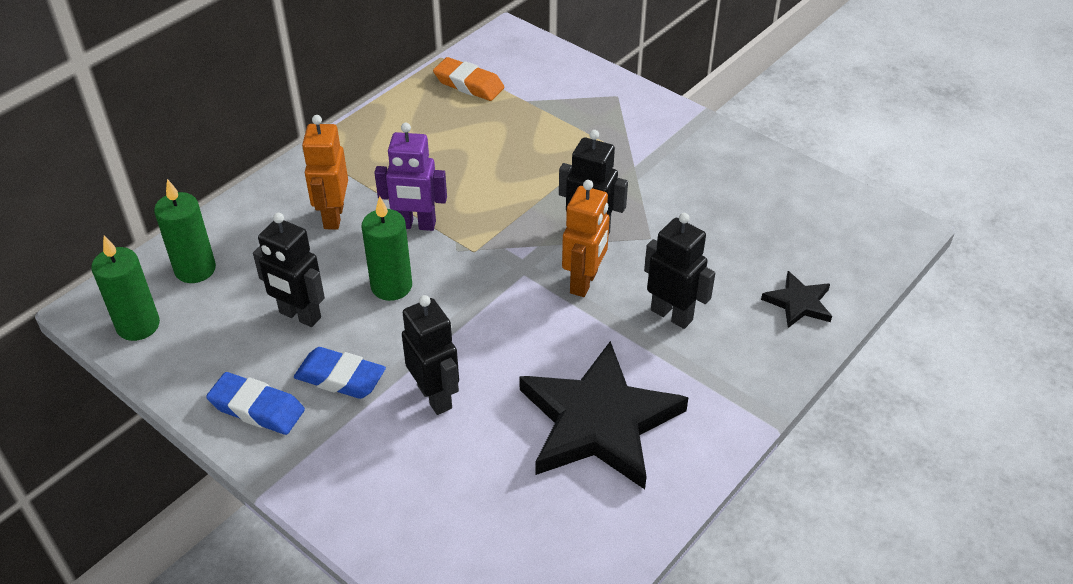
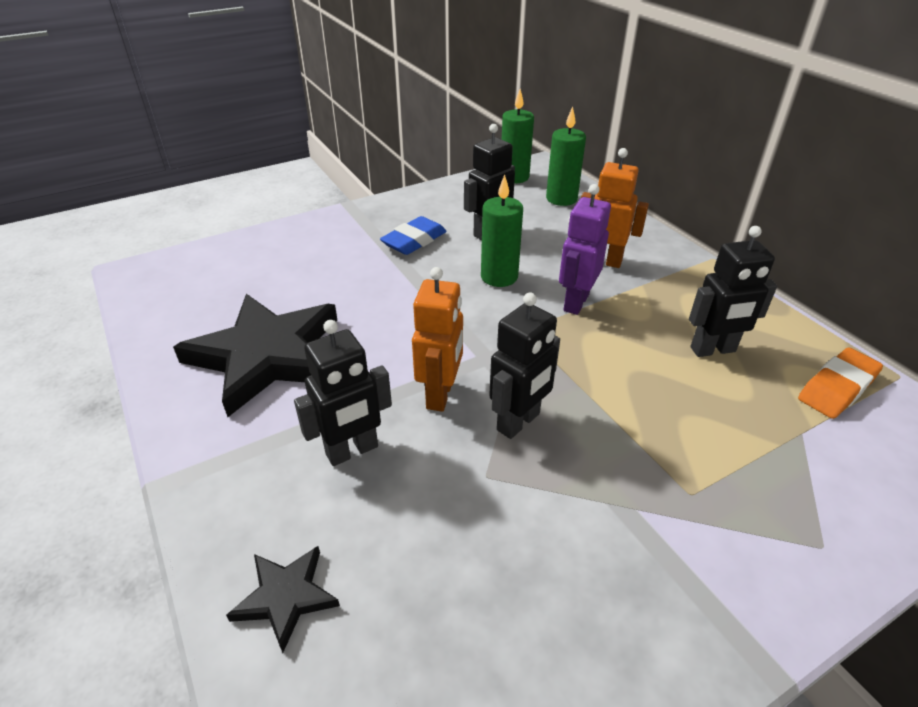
camera: 110 degrees right, 5 degrees down
(257, 408) = (410, 208): blue eraser -> none
(435, 397) = (364, 277): black robot -> black robot (713, 350)
(584, 282) = (440, 395): orange robot -> orange robot turned 120 degrees counterclockwise

